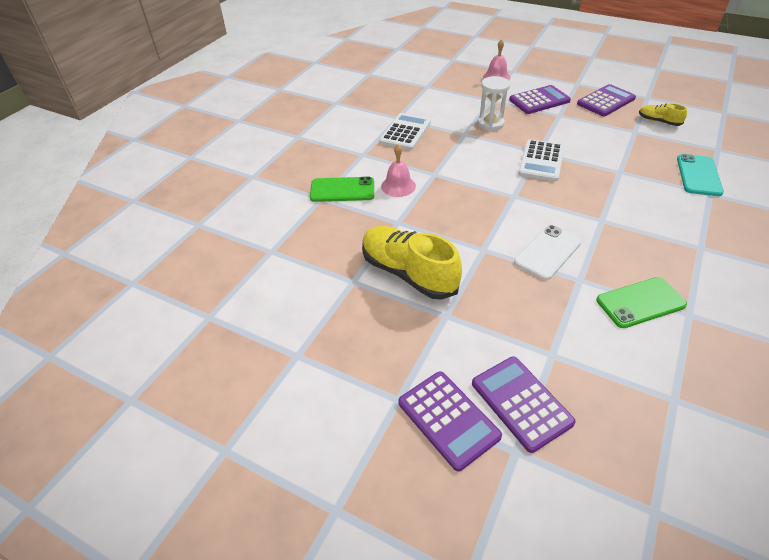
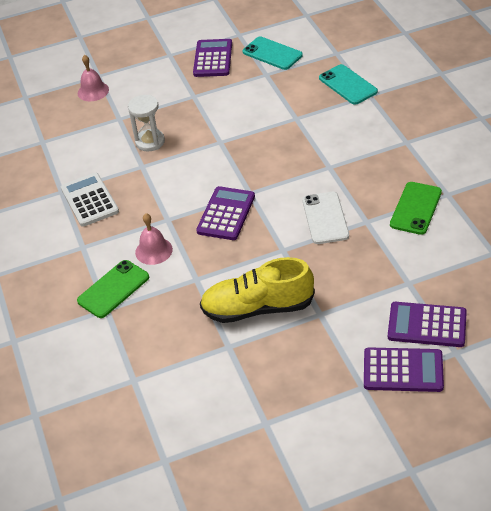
camera: 45 degrees left, 0 degrees up
(539, 100) = (160, 92): purple calculator -> purple calculator (226, 214)
(541, 161) = (232, 149): white calculator -> none
(658, 121) = (272, 53): yellow shoe -> turquoise phone

